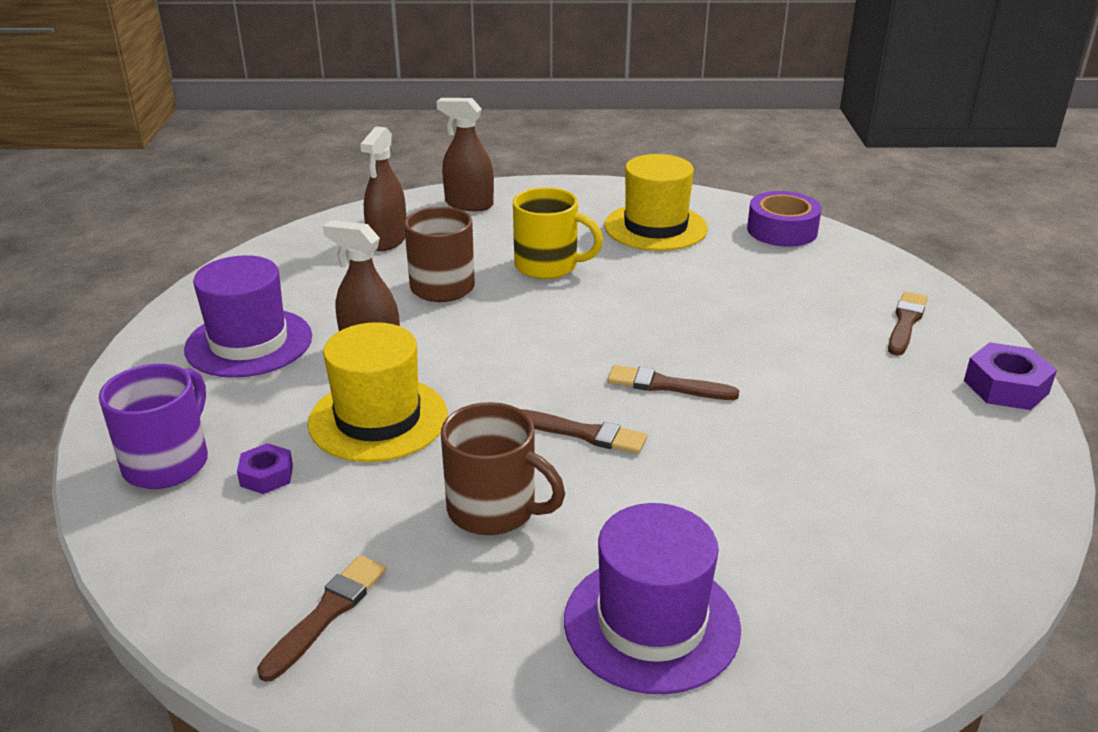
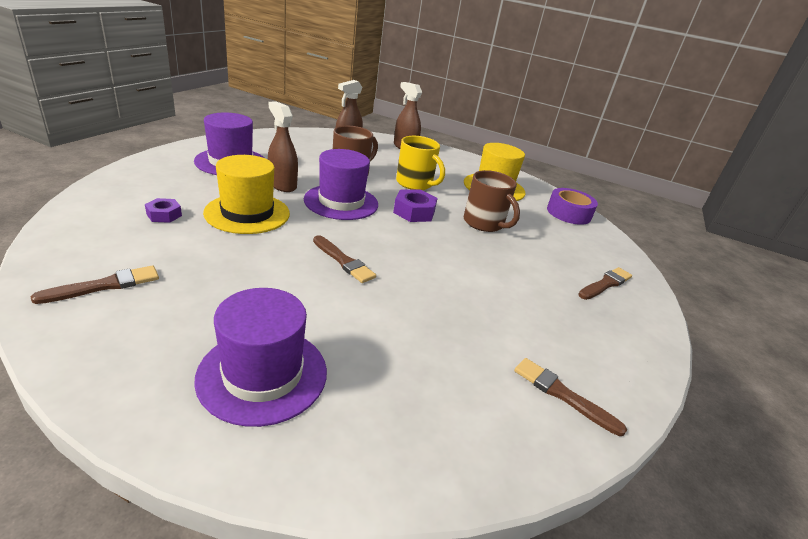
camera: 20 degrees right, 0 degrees up
(168, 462) = (130, 192): purple mug -> none
(483, 342) = (341, 202): none -> purple hat
(494, 510) = (251, 276): brown mug -> brown mug (484, 223)
(666, 385) = (418, 258): brown brush -> brown brush (563, 395)
(1006, 387) = (646, 346): purple nut -> purple nut (414, 212)

